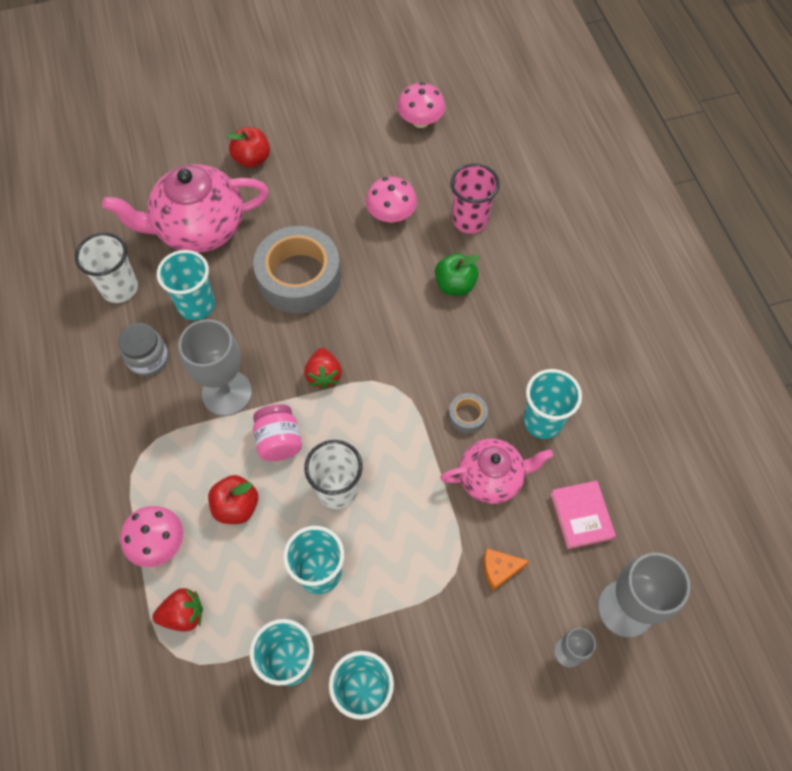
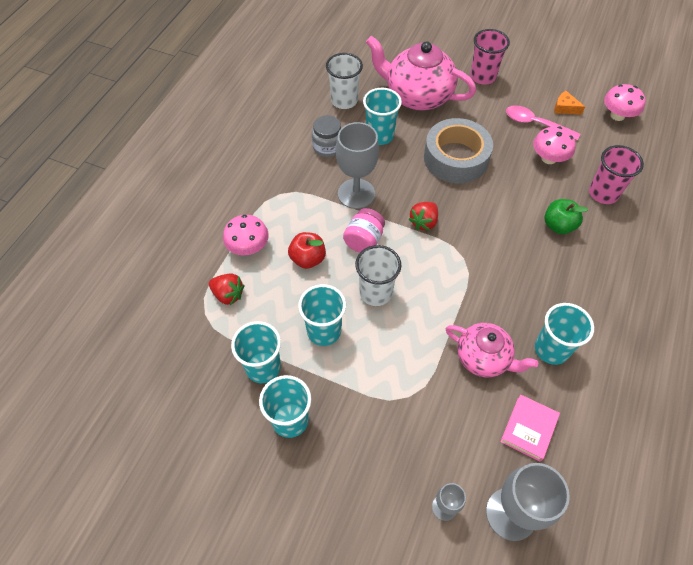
camera: 40 degrees right, 5 degrees down
(252, 159) = (482, 77): red apple -> pink cup
(349, 182) = (535, 124): none -> pink spoon
(467, 415) = (499, 309): grey tape -> none
(499, 569) = (440, 417): orange cheese -> orange cheese (565, 108)

